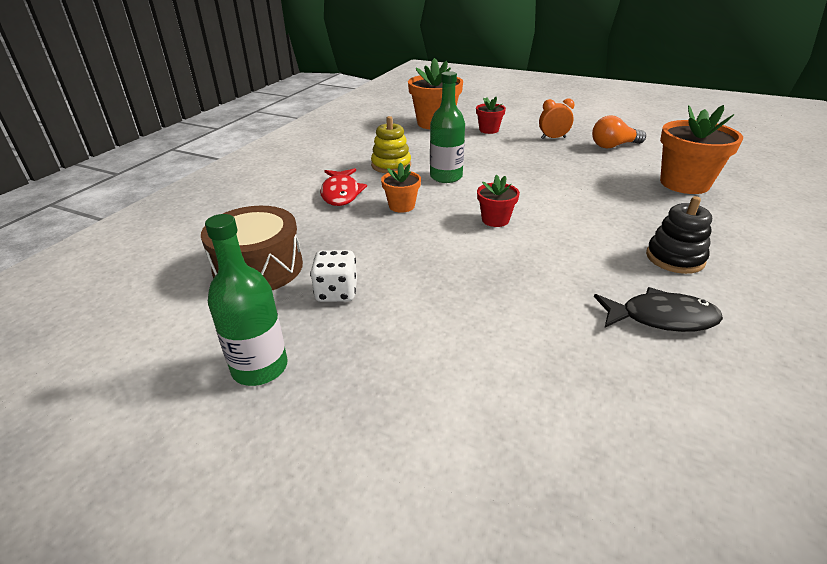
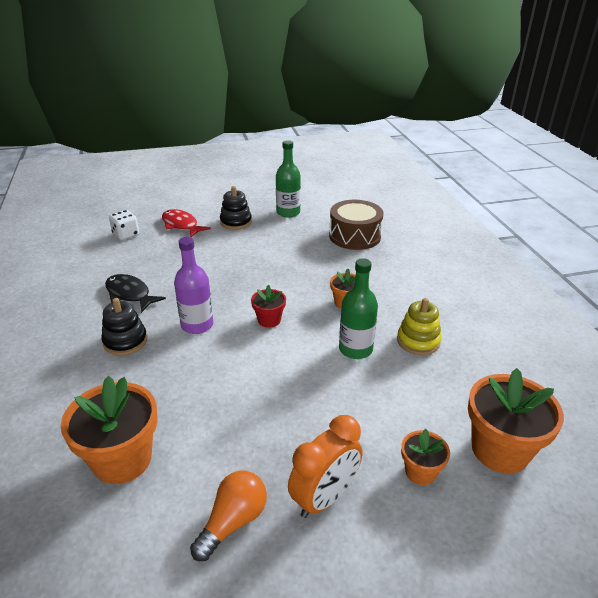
camera: 140 degrees right, 0 degrees up
(336, 292) = (301, 242): white dice -> white dice (126, 235)
(341, 193) = (401, 294): red fish -> red fish (181, 225)
(378, 395) = (236, 222): none -> black stacking toy
(489, 130) = (420, 472): red flower pot -> orange flower pot
(553, 138) = (324, 498): orange clock -> orange clock, size x1.56
(578, 243) = (197, 325): none -> purple bottle
(661, 318) = (130, 294): black fish -> black fish turned 75 degrees clockwise

